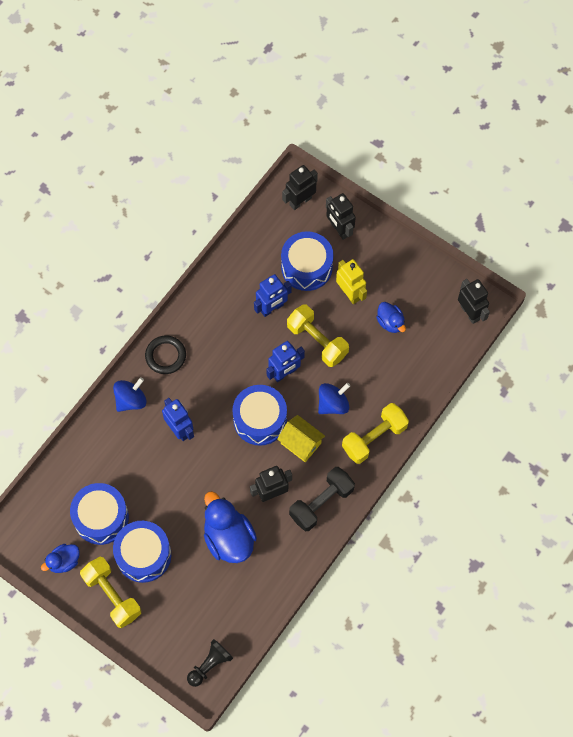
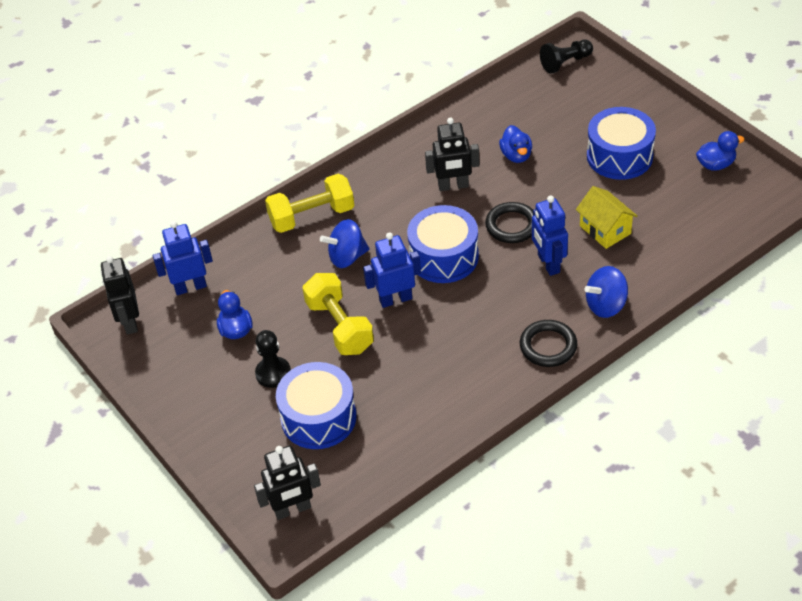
camera: 160 degrees left, 20 degrees down
(101, 518) = (665, 196): blue drum -> none
(112, 595) = (662, 128): yellow dumbbell -> none
(215, 461) = (512, 225): none -> black ring
(228, 538) = (516, 155): blue duck -> blue duck, size x0.55
(272, 308) = (385, 375): blue robot -> blue robot (190, 287)
(301, 443) = (401, 226): yellow house -> yellow house (605, 230)
(321, 503) = (399, 169): black dumbbell -> none
(339, 229) = (252, 458): black robot -> none
(350, 293) = (273, 373): yellow robot -> black pawn

